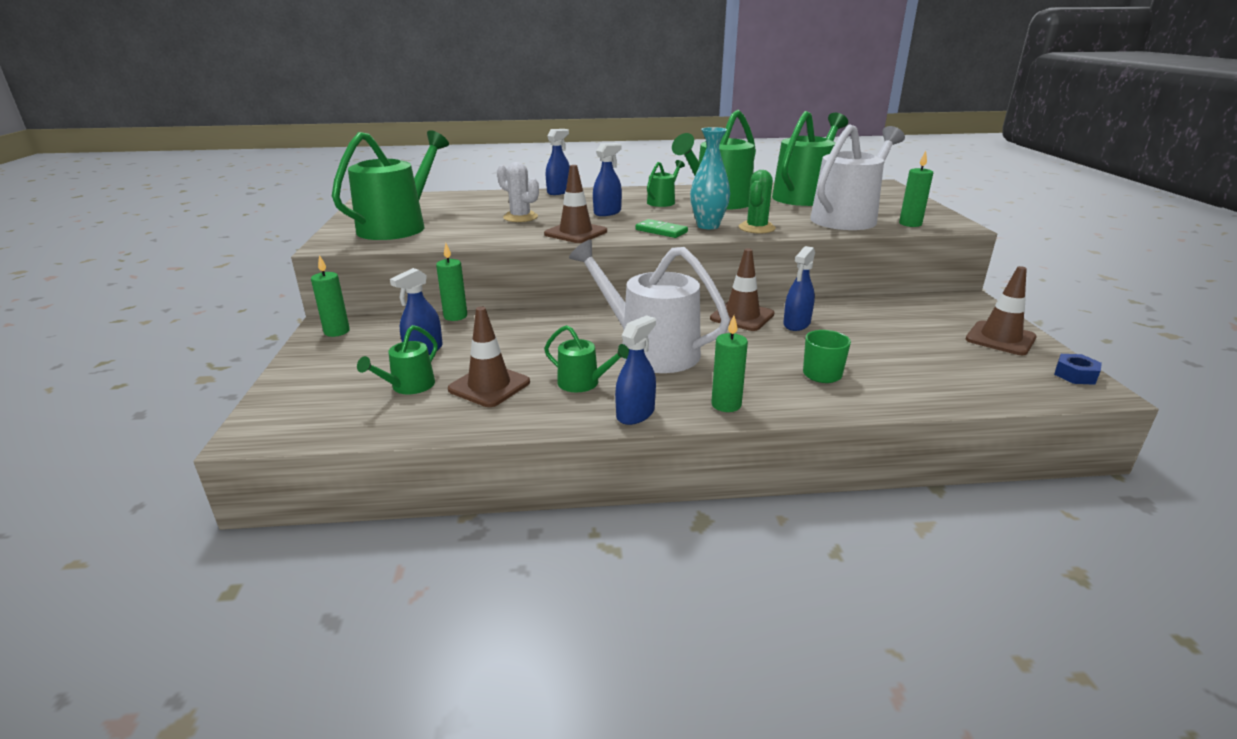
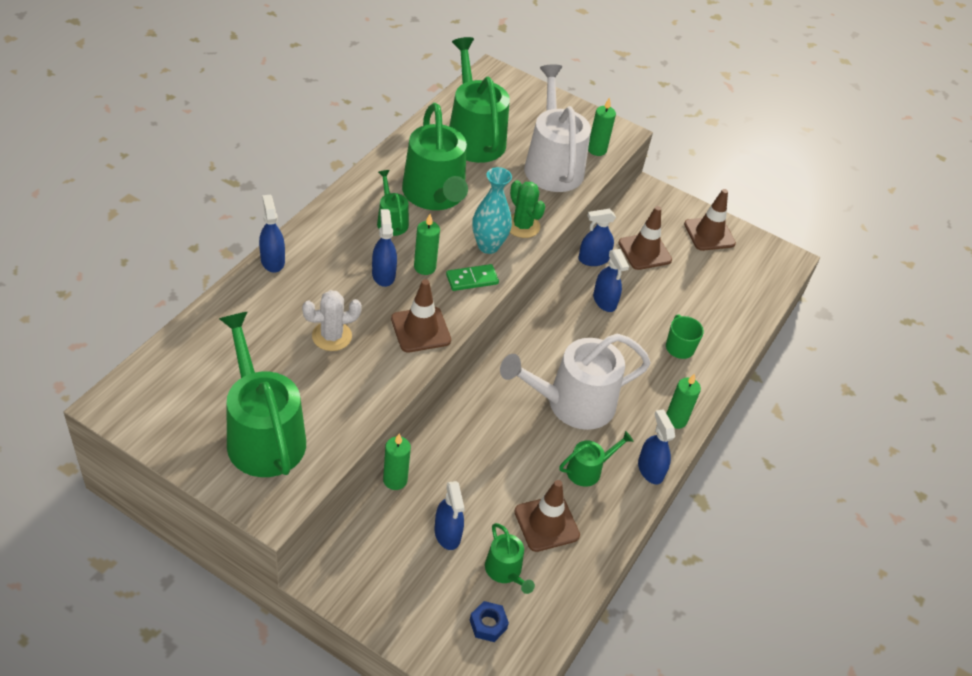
camera: 60 degrees left, 20 degrees up
(337, 332) = (347, 577): green candle -> green candle (424, 267)
(742, 316) = (566, 317): brown traffic cone -> brown traffic cone (644, 251)
(831, 305) = (593, 259): none -> blue spray bottle
(1075, 375) = (770, 250): blue nut -> blue nut (488, 624)

